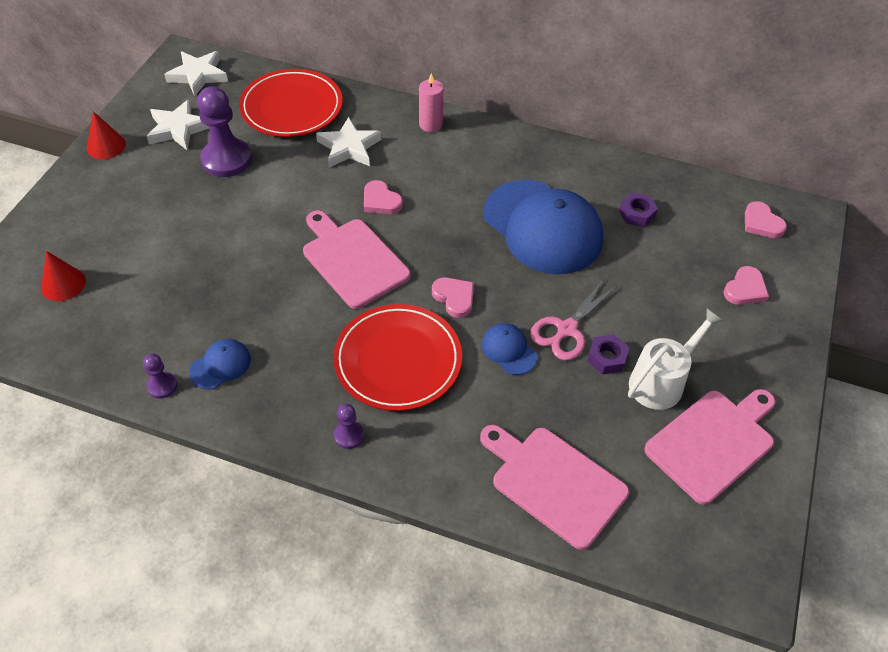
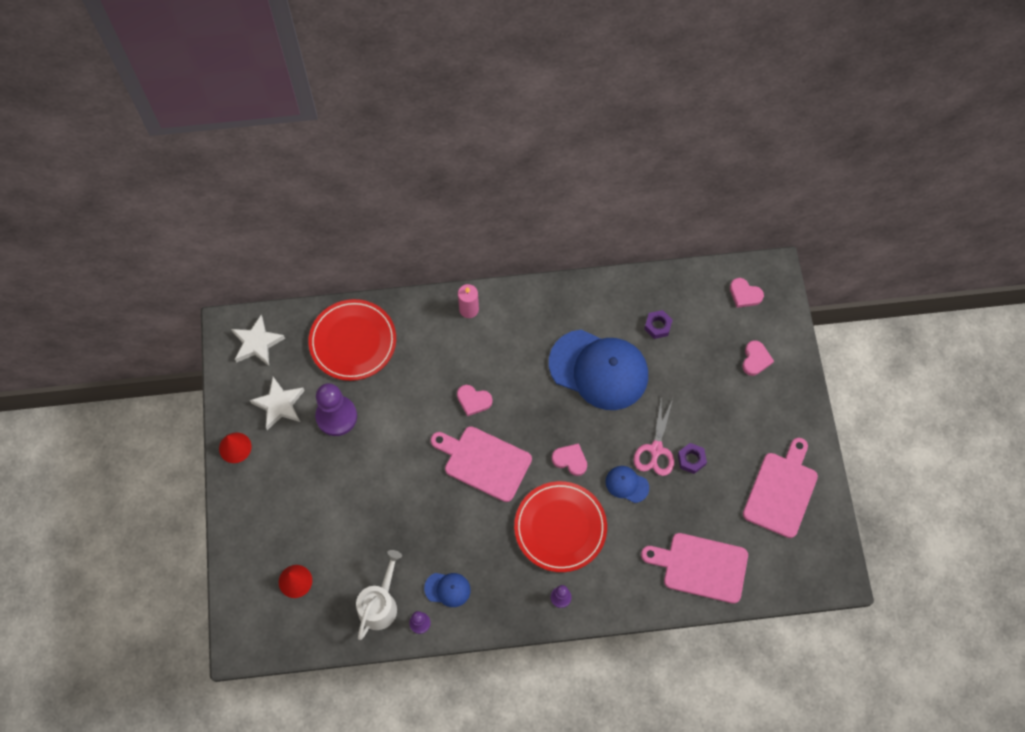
camera: 25 degrees left, 15 degrees up
(220, 365) = (447, 589): blue cap -> blue cap turned 75 degrees clockwise
(349, 147) = (421, 361): white star -> none
(661, 381) = (732, 461): white watering can -> white watering can (380, 604)

